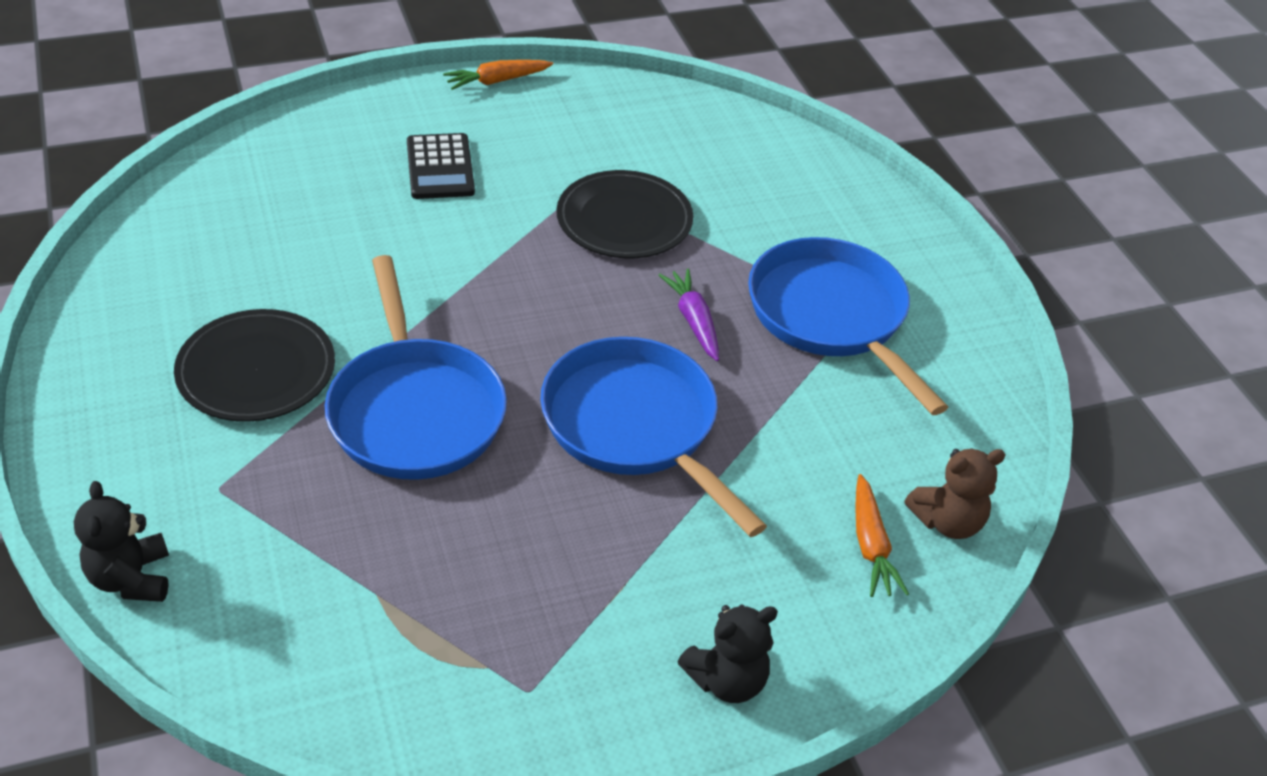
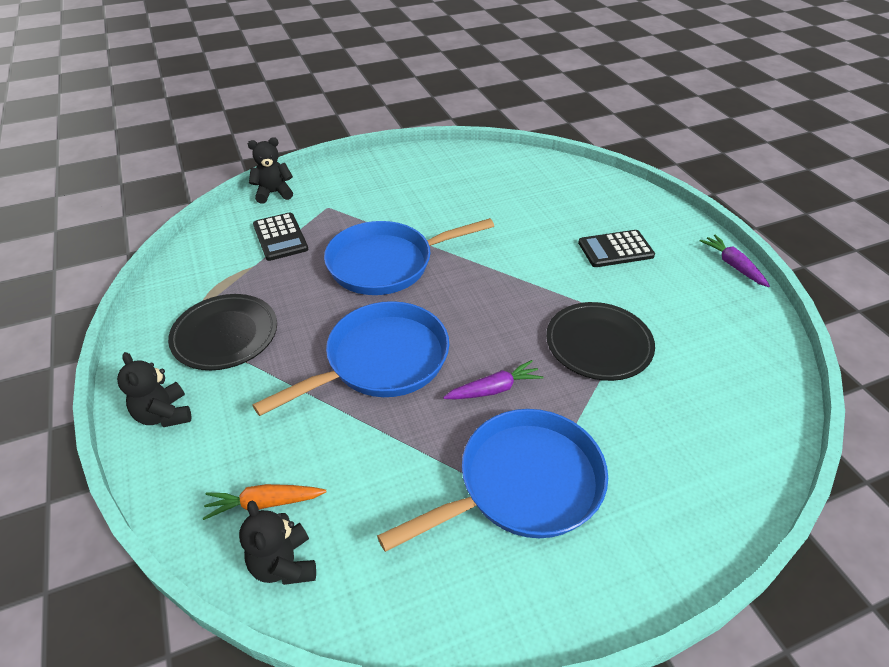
camera: 90 degrees right, 0 degrees up
(256, 371) = (411, 206): black plate -> black plate (225, 335)
(297, 559) = (280, 237): none -> black calculator
(497, 81) = (733, 265): orange carrot -> purple carrot
(947, 522) = (284, 564): brown teddy bear -> black teddy bear

